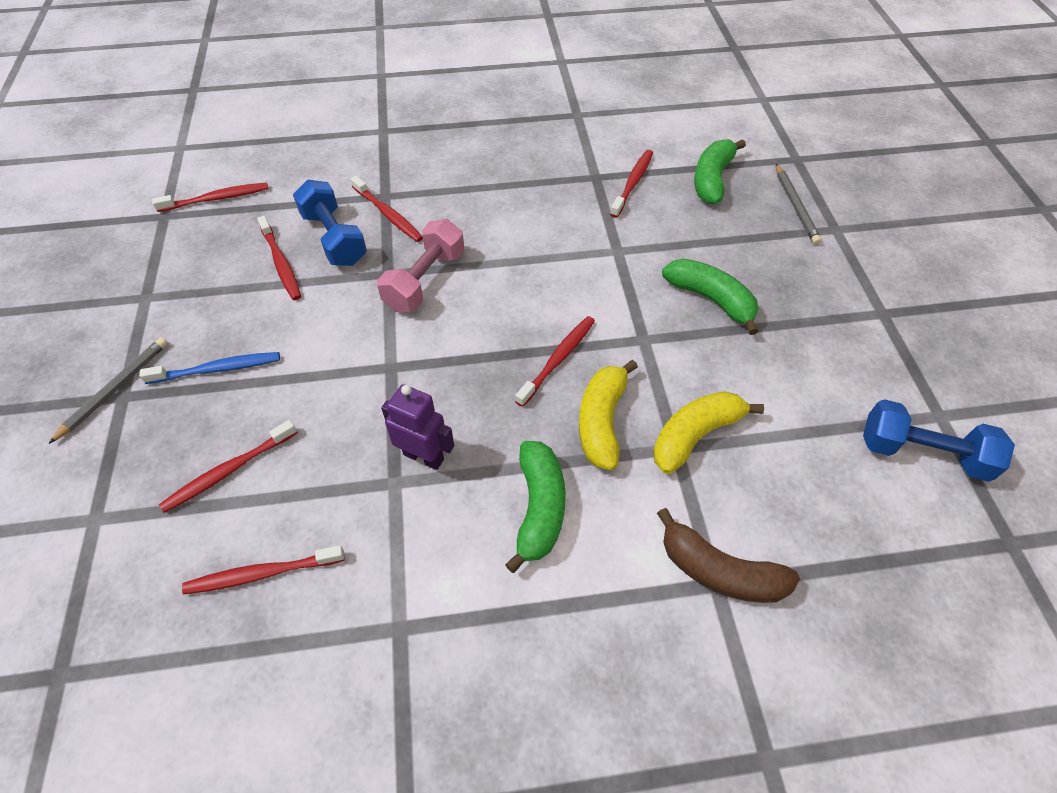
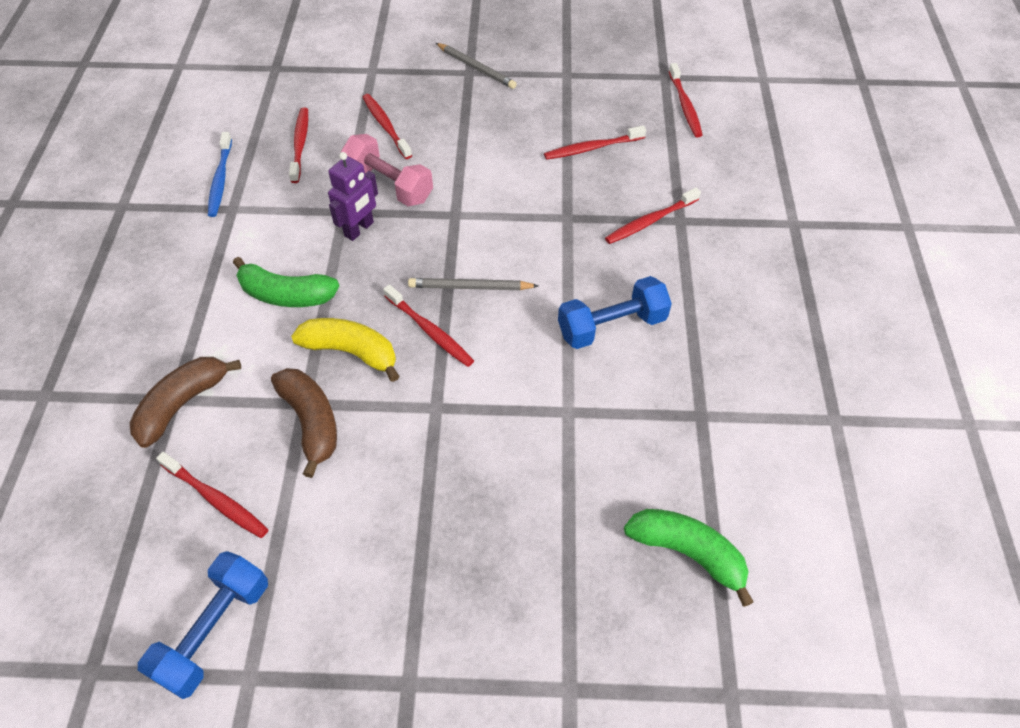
camera: 100 degrees right, 0 degrees up
(218, 369) = (481, 116): blue toothbrush -> blue toothbrush (220, 180)
(334, 238) = (620, 182): blue dumbbell -> blue dumbbell (611, 326)
(425, 280) = (552, 243): pink dumbbell -> pink dumbbell (389, 185)
(633, 183) = (686, 454): red toothbrush -> red toothbrush (216, 500)
(695, 435) = (311, 422): yellow banana -> brown banana
(711, 299) = (474, 486): green banana -> none
(795, 206) = (622, 648): grey pencil -> grey pencil (470, 287)

